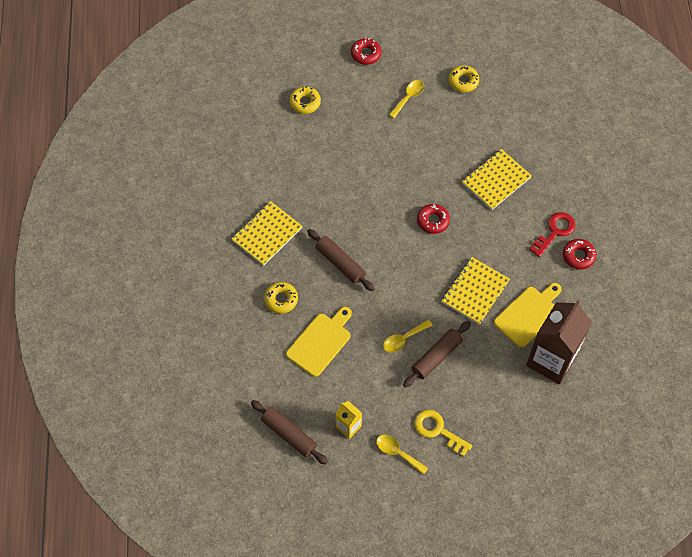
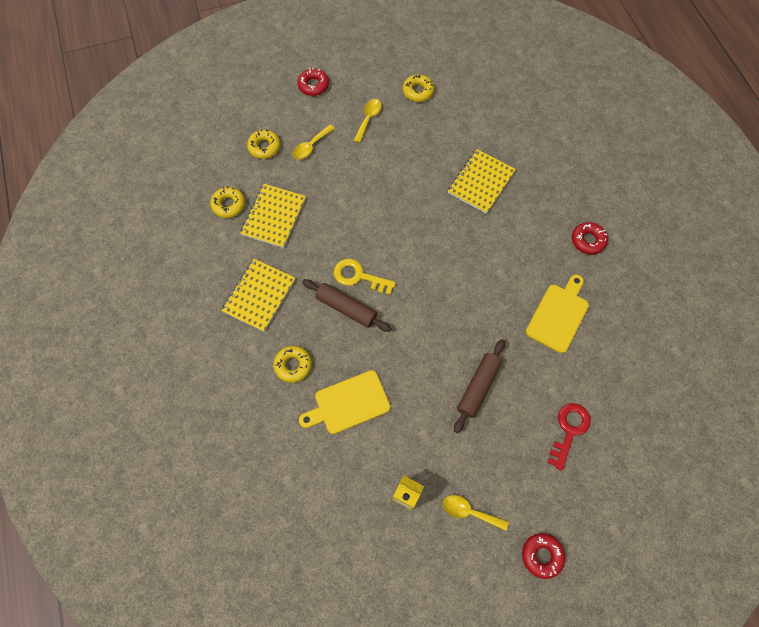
camera: 15 degrees left, 5 degrees up
(259, 148) = (228, 205): none -> yellow donut
(289, 435) = (342, 523): brown rolling pin -> none
(320, 342) = (349, 403): yellow cutting board -> yellow cutting board turned 135 degrees counterclockwise
(403, 339) = (437, 376): yellow spoon -> yellow spoon (311, 146)
(433, 221) = (430, 239): red donut -> red donut (542, 555)
(438, 430) = (505, 472): yellow key -> yellow key (359, 276)
(475, 291) = (496, 304): yellow notebook -> yellow notebook (274, 216)
(551, 360) = (598, 359): brown carton -> none
(554, 232) = (556, 221): red key -> red key (569, 430)

